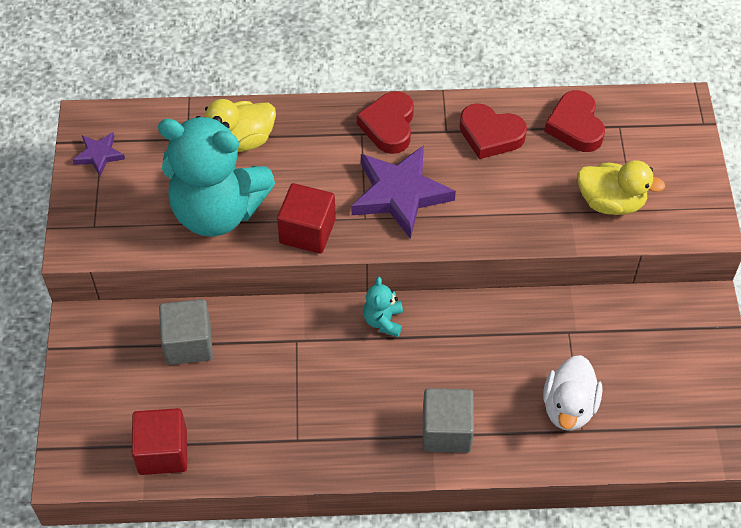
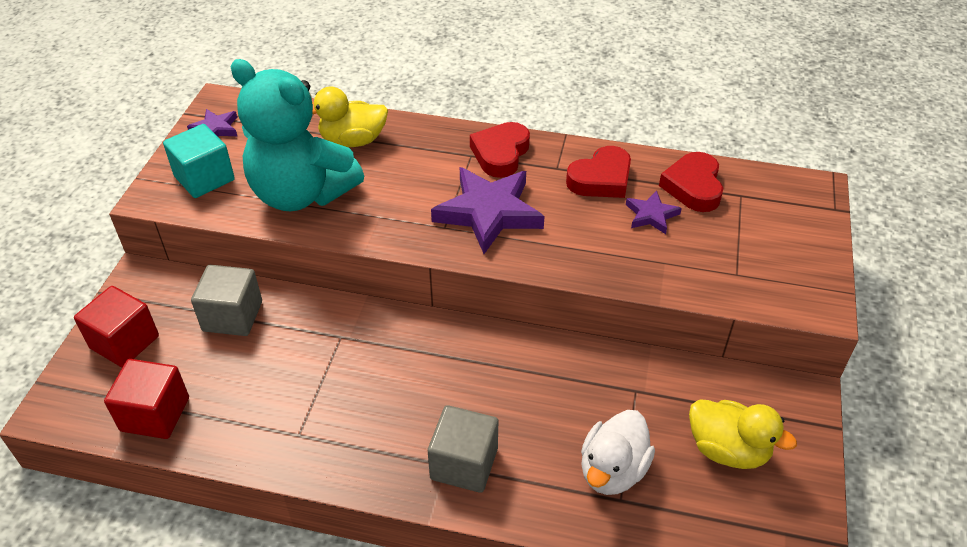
camera: 15 degrees right, 10 degrees down
(116, 214) = (204, 178): none -> turquoise cube
(307, 231) = (381, 227): red cube -> red cube (124, 342)
(383, 321) = (438, 337): turquoise teddy bear -> none
(490, 135) = (601, 179): red heart -> red heart turned 75 degrees counterclockwise
(546, 165) = (651, 215): none -> purple star
(611, 202) = (713, 262): yellow duck -> yellow duck (727, 449)

